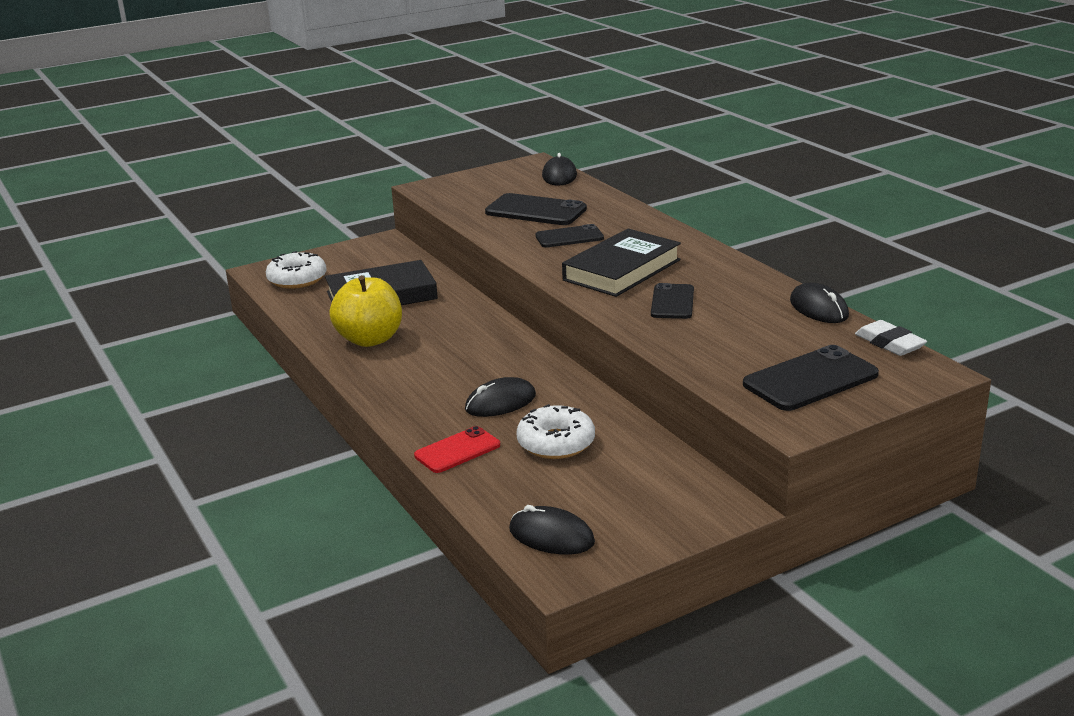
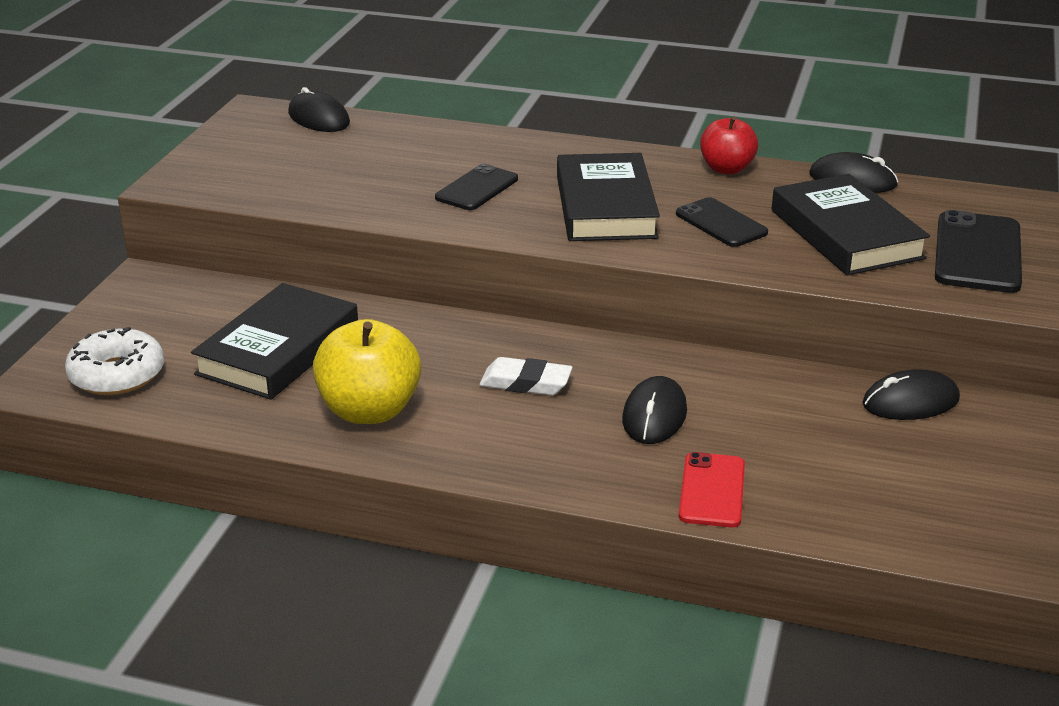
camera: 45 degrees left, 5 degrees up
(535, 211) = (376, 170): black phone -> none
(551, 536) = (957, 528): black mouse -> black mouse (910, 401)
(556, 443) = (787, 431): white donut -> none
(741, 336) = (846, 234): none -> black book
(744, 274) = (726, 169): none -> red apple
(889, 343) = (967, 193): white eraser -> white eraser (525, 383)

